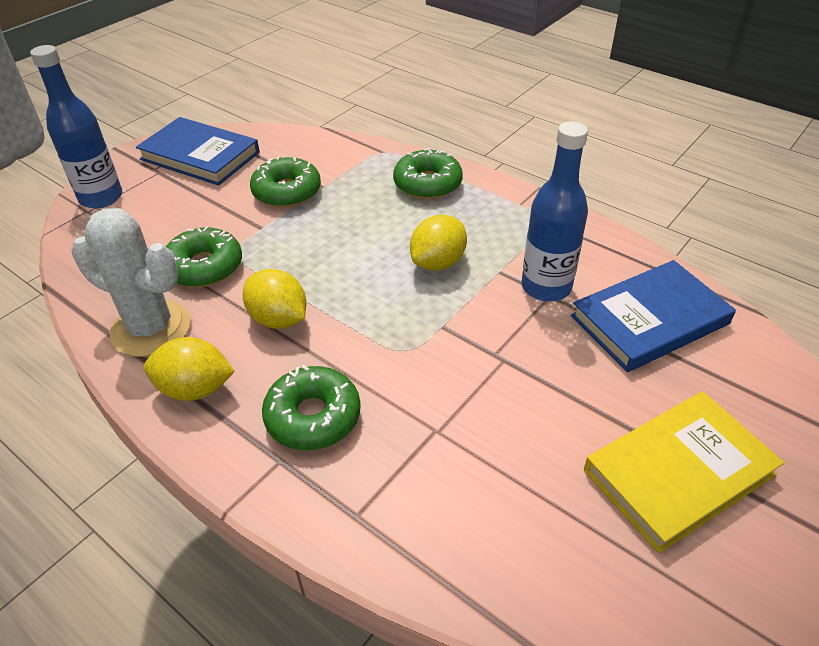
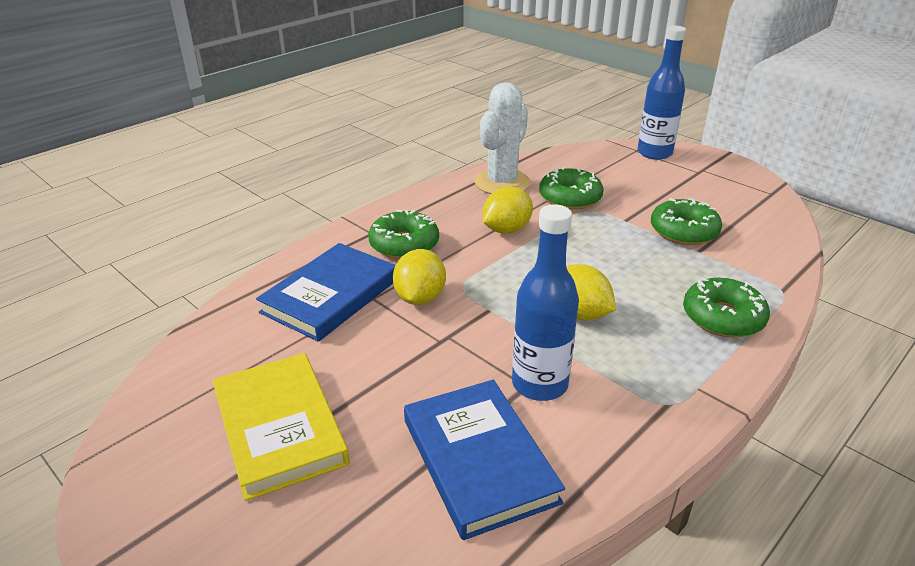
camera: 95 degrees right, 10 degrees down
(195, 389) = (442, 201): yellow lemon -> yellow lemon (420, 298)
(200, 156) = (731, 188): blue book -> blue book (330, 296)

